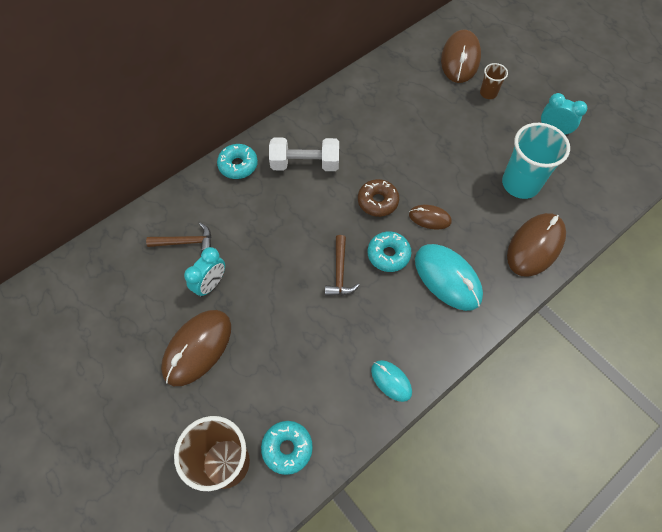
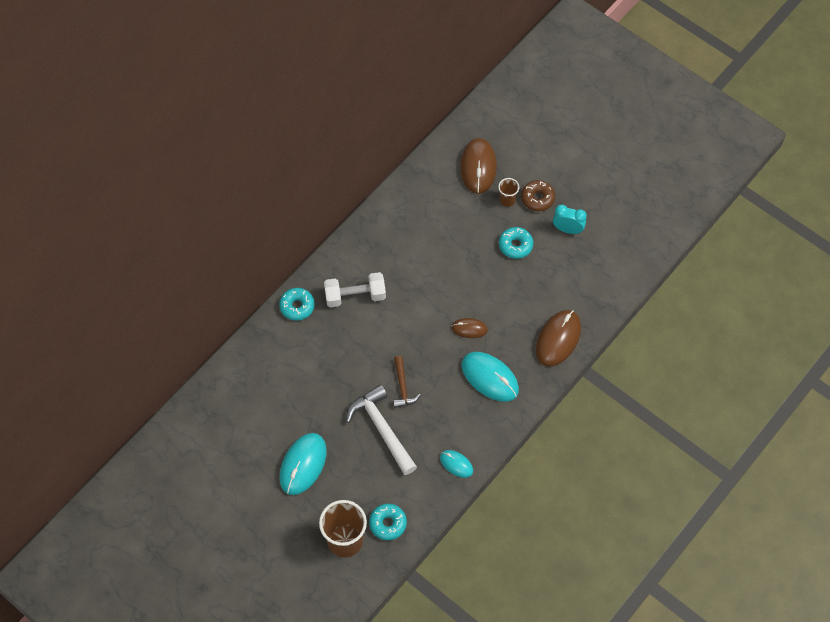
camera: 10 degrees left, 0 degrees up
(186, 242) = (270, 382): brown hammer -> none
(197, 348) = (303, 464): brown mouse -> turquoise mouse
(211, 284) = (300, 413): turquoise clock -> none
(304, 319) = (381, 429): none -> white hammer
(377, 201) = (423, 321): brown donut -> brown donut (537, 198)
(388, 255) = (439, 366): turquoise donut -> turquoise donut (515, 245)
(520, 184) = (542, 285): turquoise cup -> none

